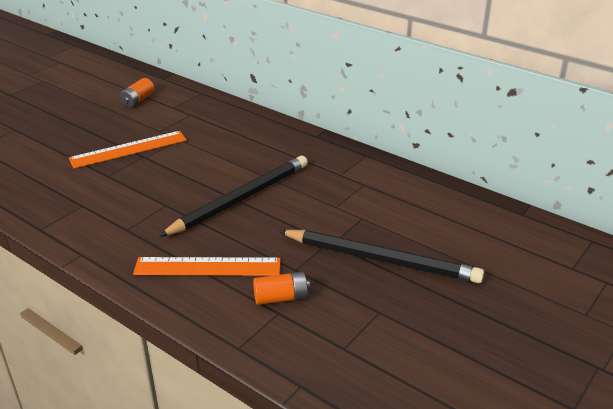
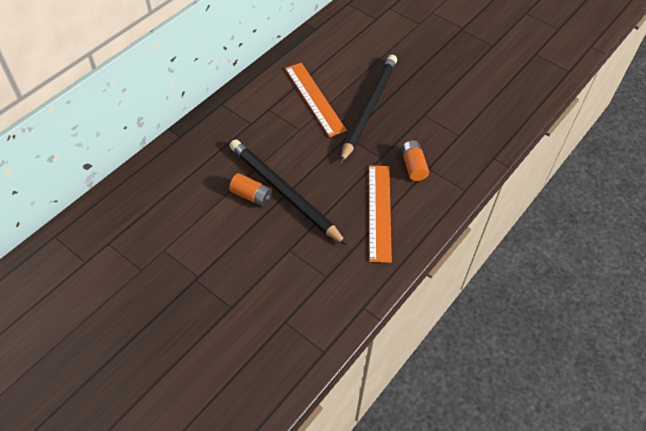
camera: 90 degrees left, 20 degrees up
(129, 149) = (179, 295): orange ruler -> orange ruler (315, 98)
(138, 100) = (57, 301): orange battery -> orange battery (251, 196)

